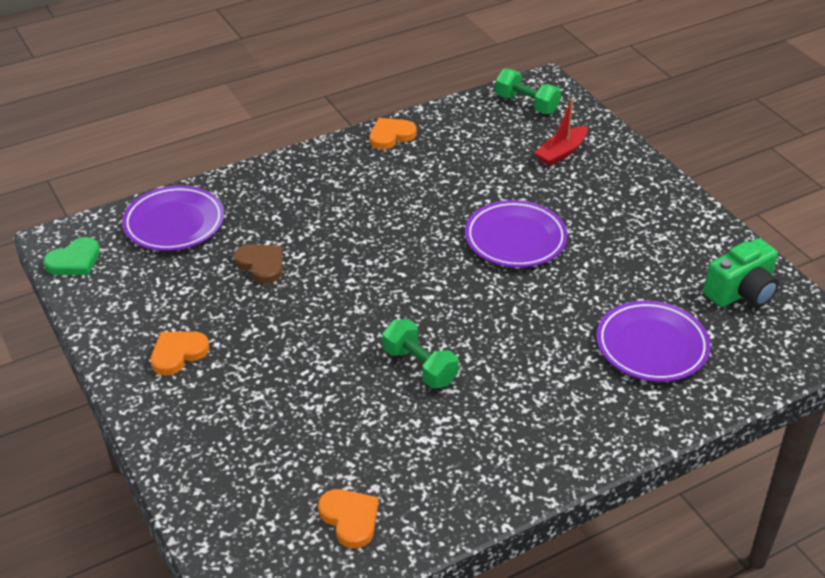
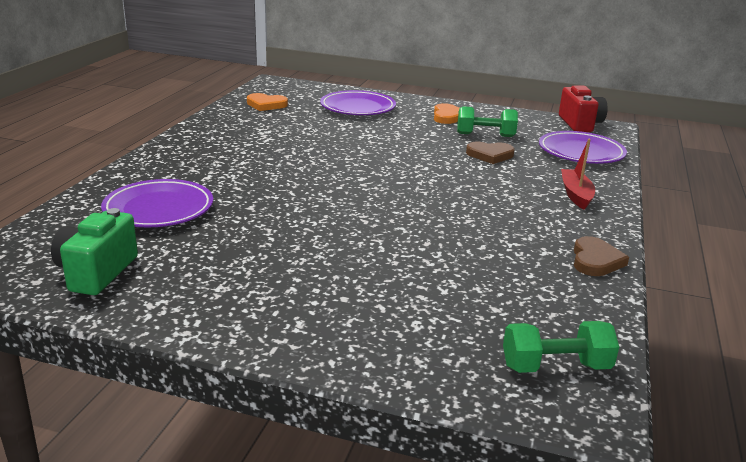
camera: 135 degrees right, 15 degrees down
(74, 261) = (580, 124): green heart -> red camera
(391, 136) = (595, 260): orange heart -> brown heart
(420, 366) = (313, 150): green dumbbell -> green dumbbell (485, 135)
(515, 239) = (354, 231): purple plate -> purple plate (358, 108)
(561, 153) = (426, 324): red boat -> red boat (576, 195)

